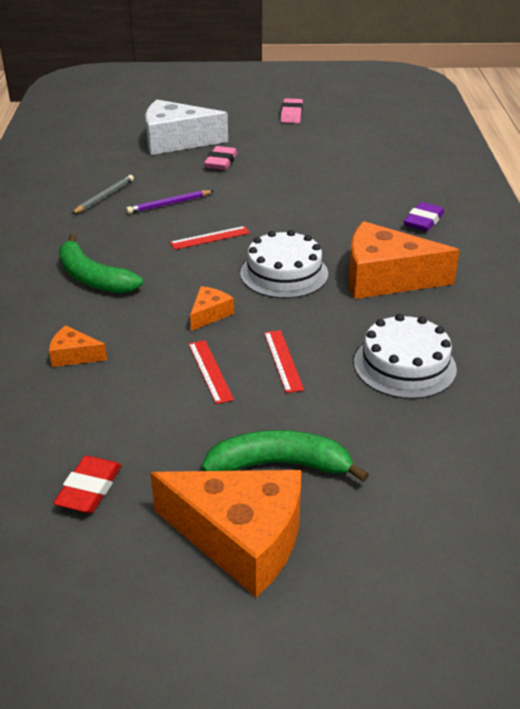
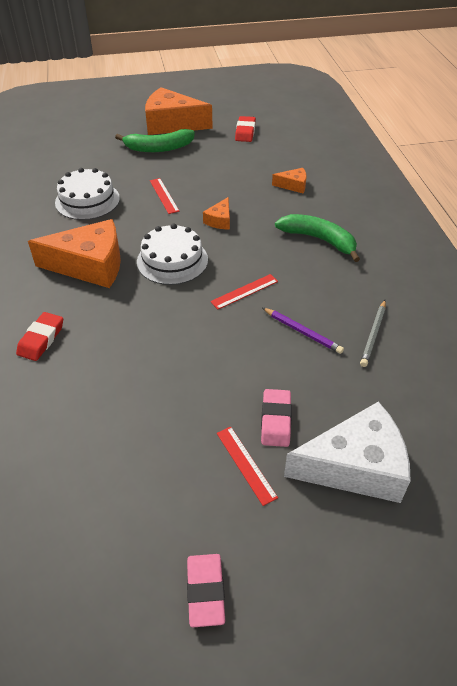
camera: 170 degrees right, 10 degrees up
(169, 204) = (302, 332): purple pencil -> purple pencil turned 75 degrees clockwise
(210, 371) = (207, 185): red ruler -> red ruler (245, 464)
(423, 221) = (41, 339): purple eraser -> red eraser

